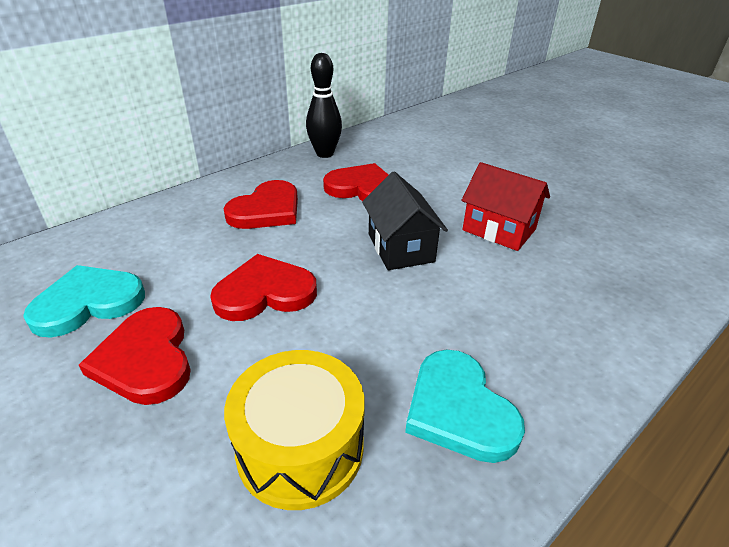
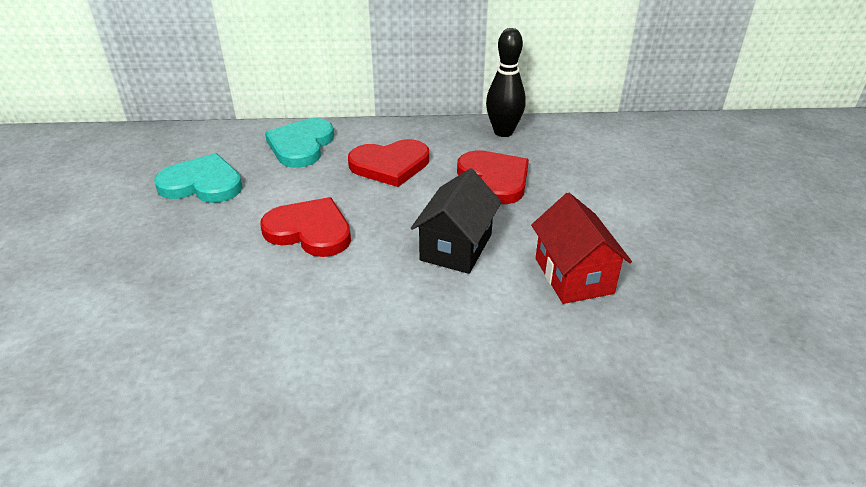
camera: 40 degrees right, 0 degrees up
(145, 359) = (192, 238): red heart -> none
(300, 447) = (206, 346): yellow drum -> none
(459, 409) = (330, 391): turquoise heart -> turquoise heart (301, 145)

